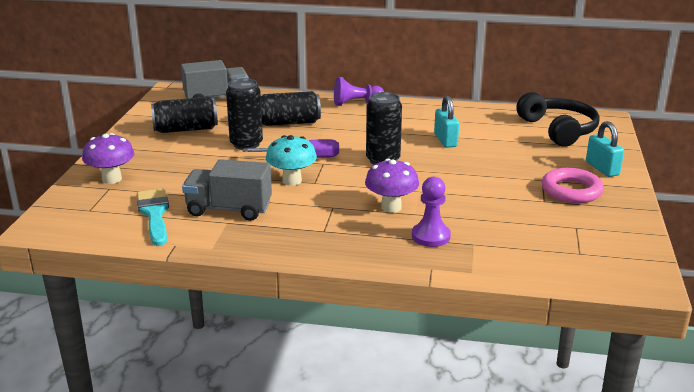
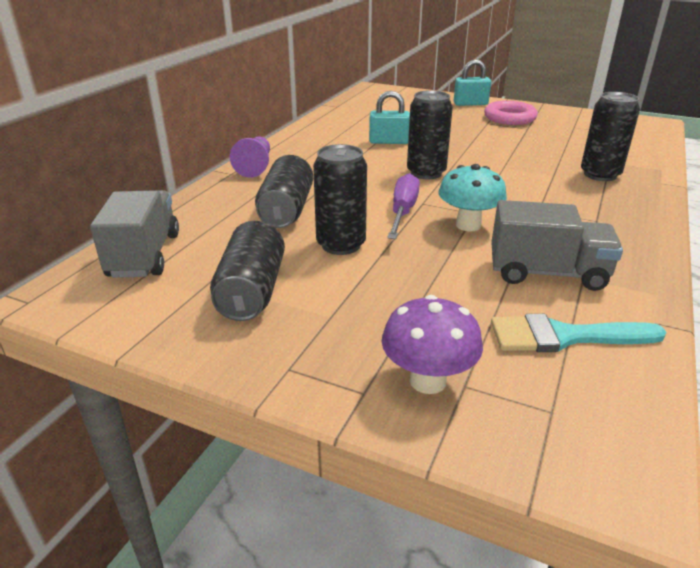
camera: 75 degrees left, 5 degrees up
(229, 209) = (547, 273): grey truck -> grey truck turned 105 degrees counterclockwise
(391, 207) = (540, 183): purple mushroom -> none
(430, 236) = (600, 175): purple pawn -> black can
(558, 130) = (388, 103): black headphones -> none

